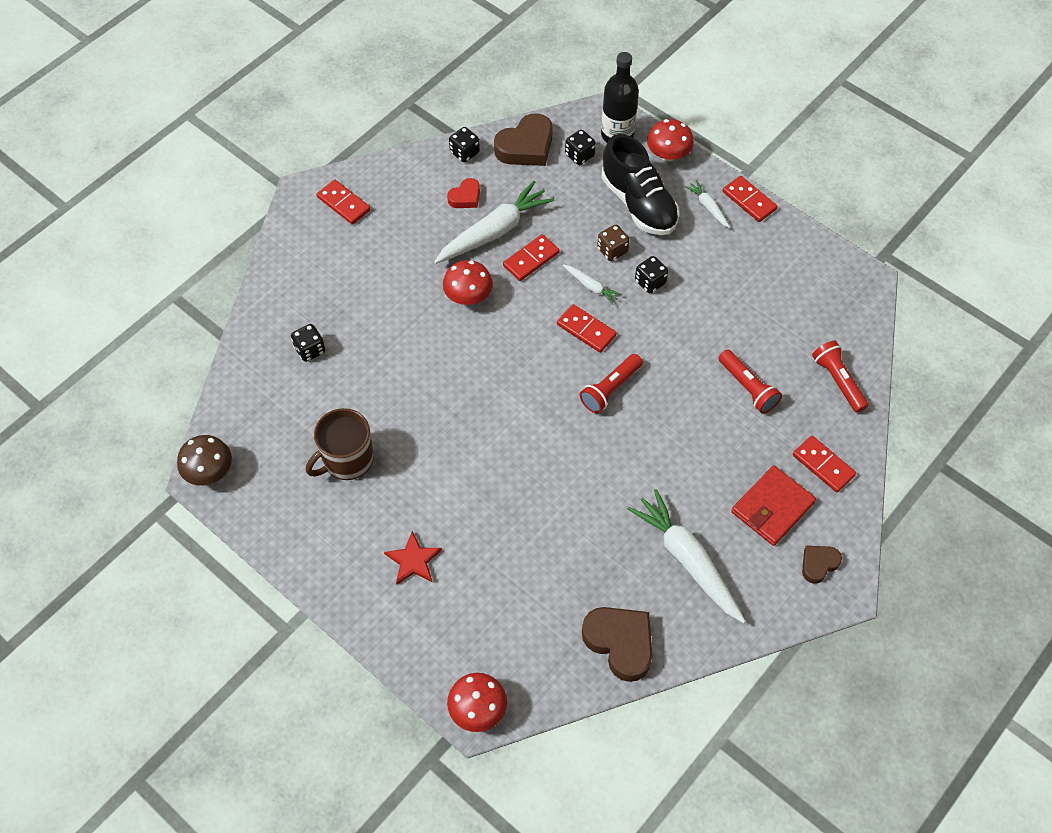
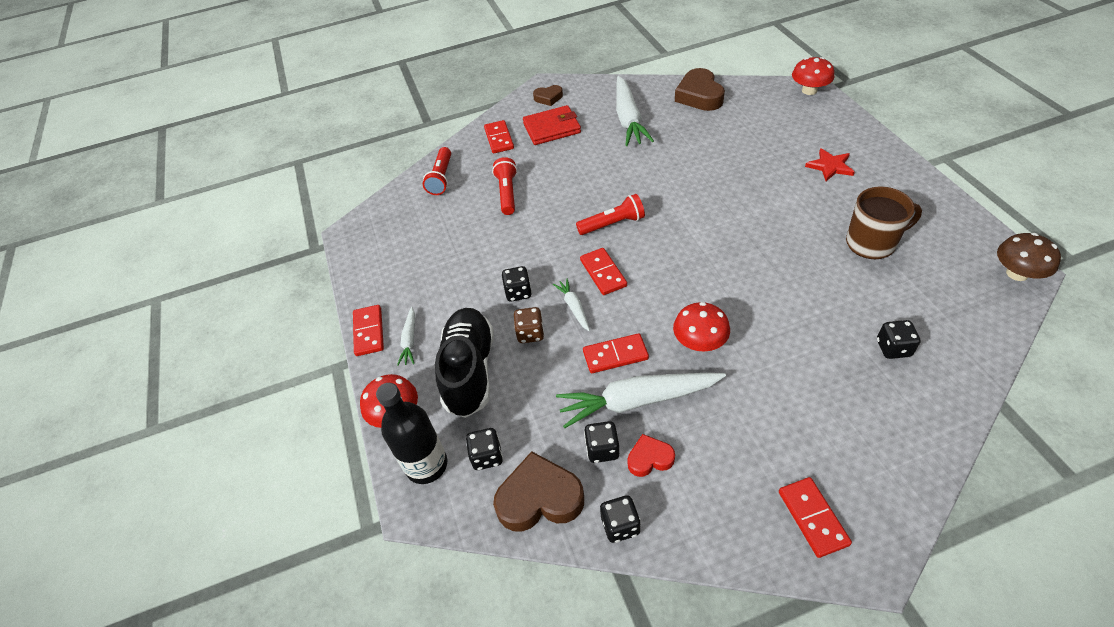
camera: 145 degrees left, 10 degrees down
(501, 190) = (602, 449): none -> black dice

